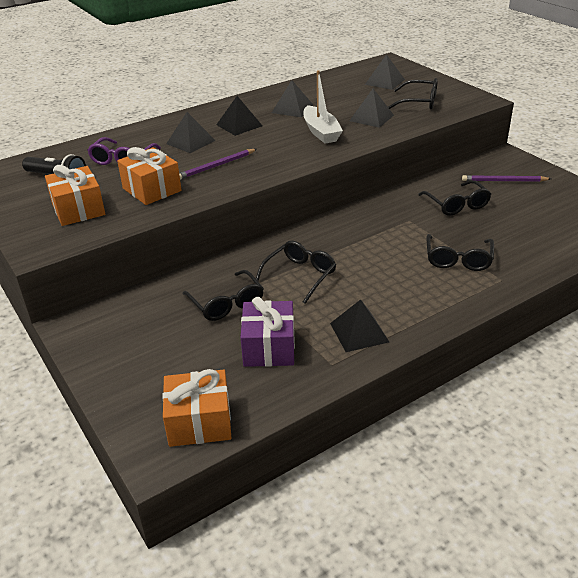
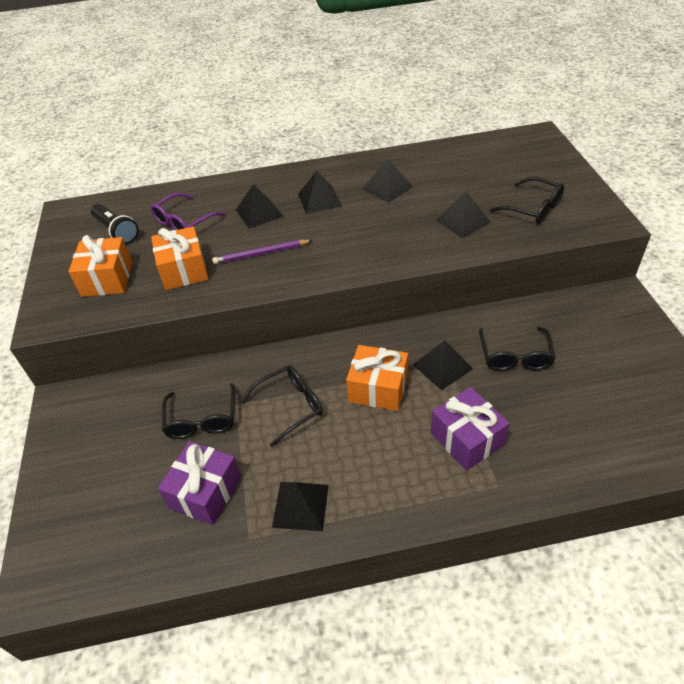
camera: 25 degrees right, 10 degrees up
(199, 422) = (92, 563): orange gift -> orange gift (378, 388)
(321, 132) = (395, 230): white boat -> none
(384, 82) = (514, 167): black pyramid -> black pyramid (442, 366)
(458, 259) = (466, 439): black glasses -> purple gift
(504, 181) = (593, 335): purple pencil -> none

